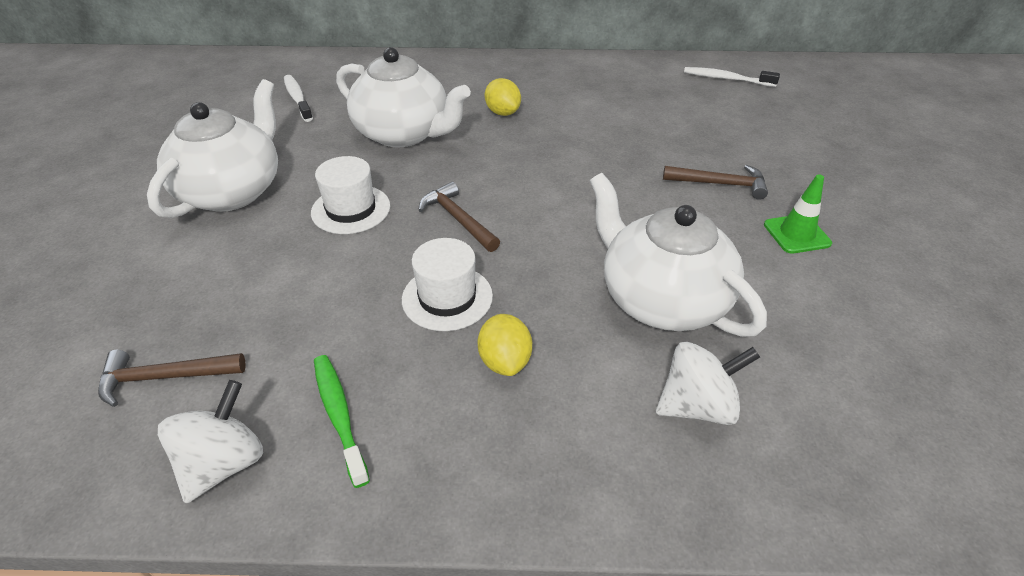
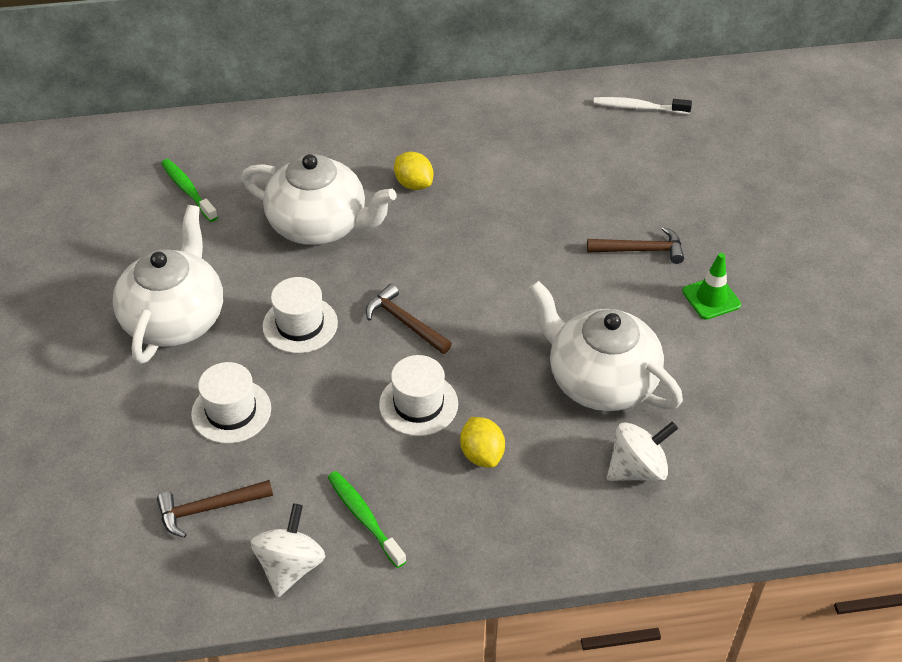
camera: 10 degrees left, 5 degrees up
(243, 279) = (231, 411): none -> white hat
(297, 98) = (188, 190): white toothbrush -> green toothbrush

